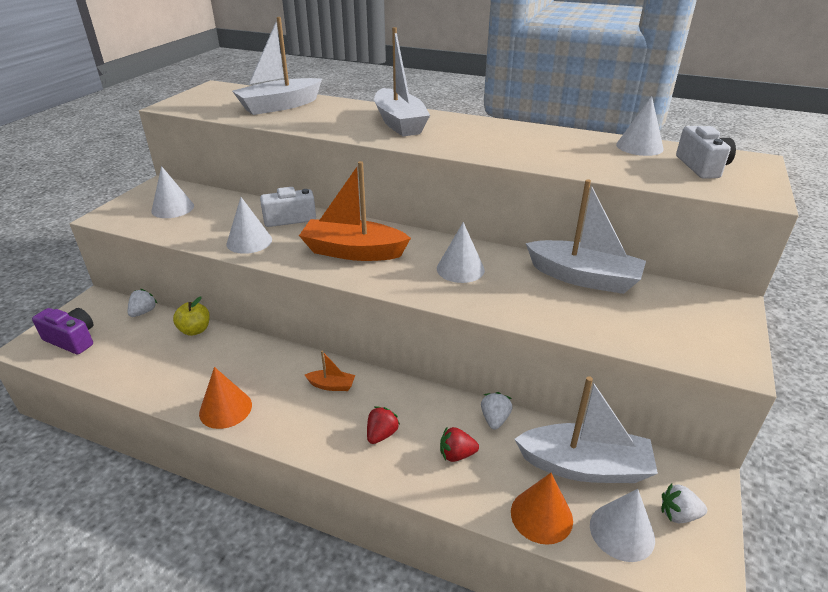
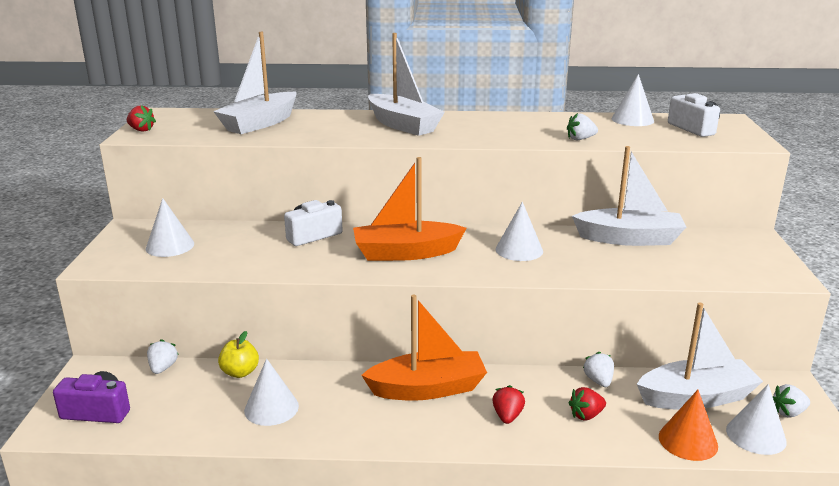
camera: 20 degrees left, 10 degrees down
(182, 101) = (141, 130): none -> red strawberry
(225, 409) = (335, 432): orange cone -> none
(249, 241) = (289, 262): white cone -> white cone (271, 408)
(332, 385) = (428, 388): orange boat -> orange boat, size x2.29
(559, 162) = (580, 139): none -> white strawberry

